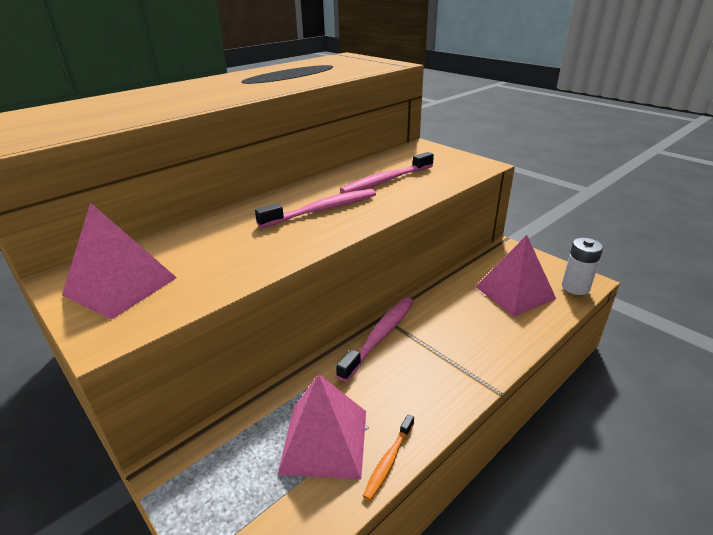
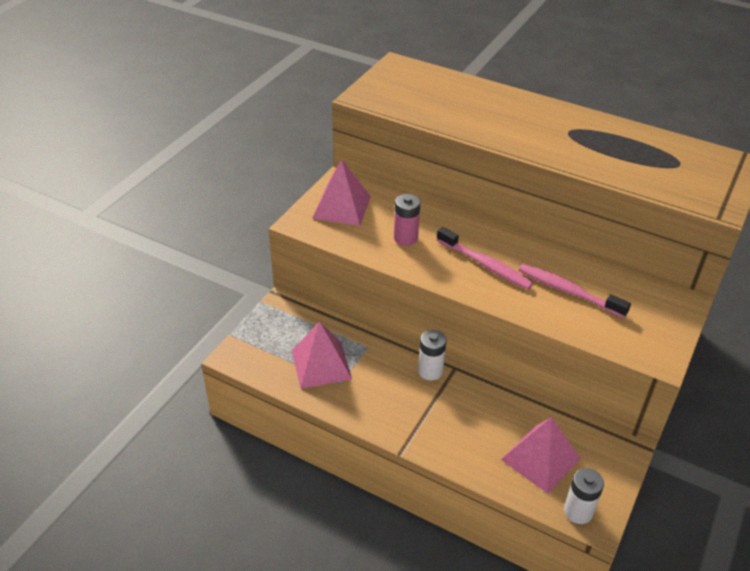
camera: 70 degrees right, 10 degrees up
(235, 248) = (405, 238): none -> pink battery
(380, 336) = (430, 371): pink toothbrush -> white battery
(388, 461) = (317, 399): orange toothbrush -> none

